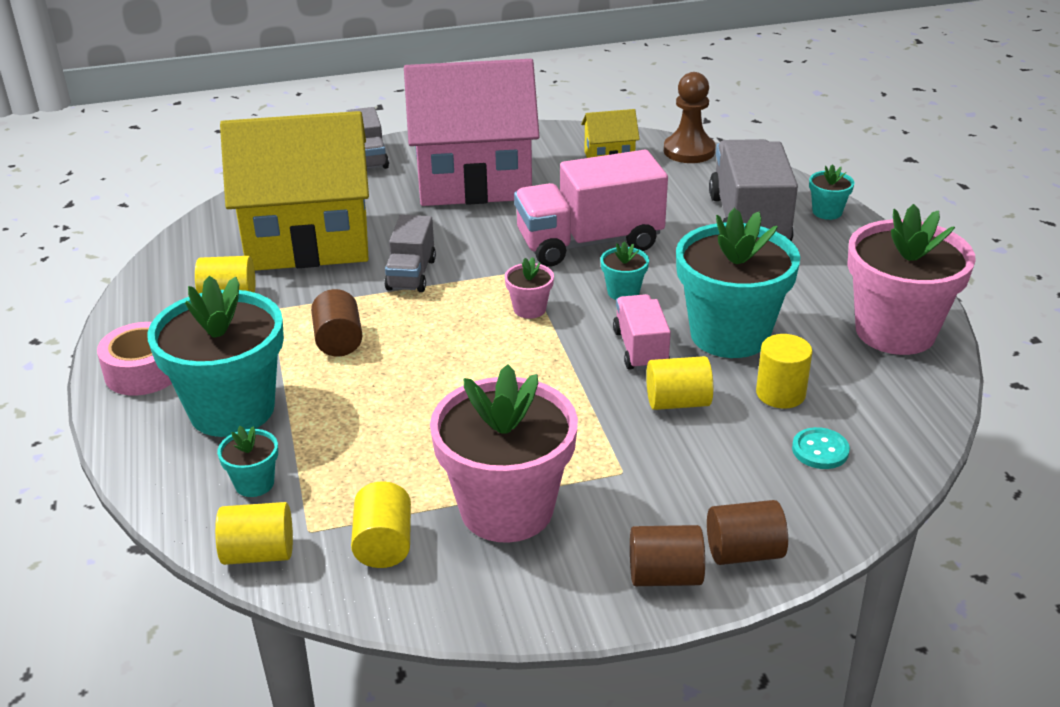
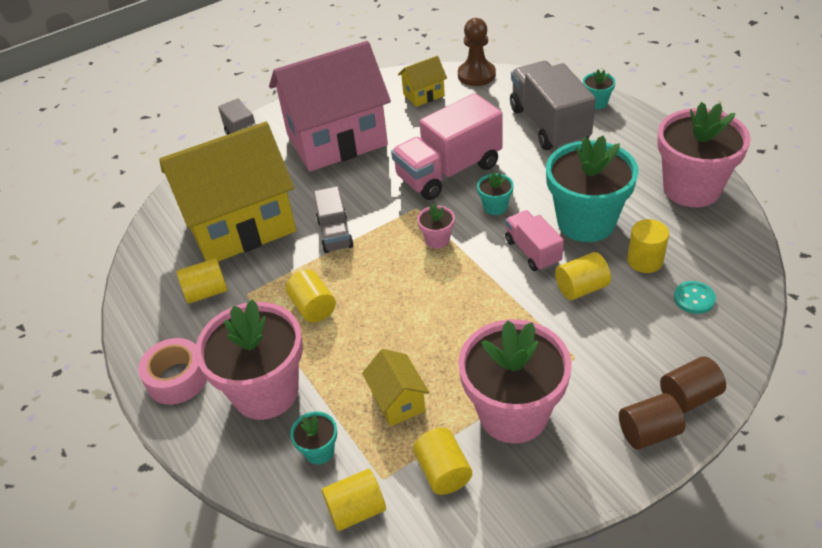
camera: 15 degrees left, 10 degrees up
(232, 410) = (266, 392): turquoise flower pot -> pink flower pot
(338, 341) = (313, 307): brown cylinder -> yellow cylinder
(376, 459) = (398, 401): none -> yellow house

